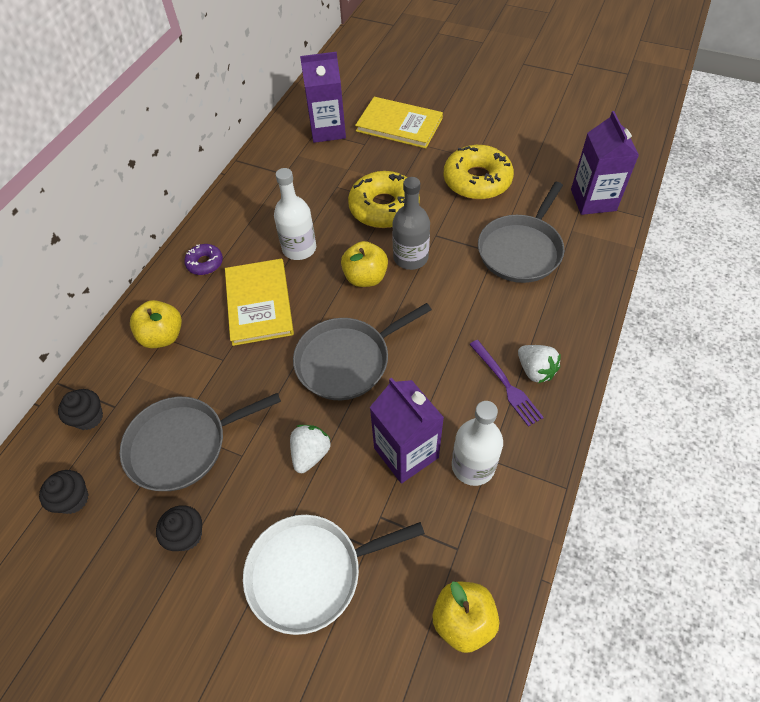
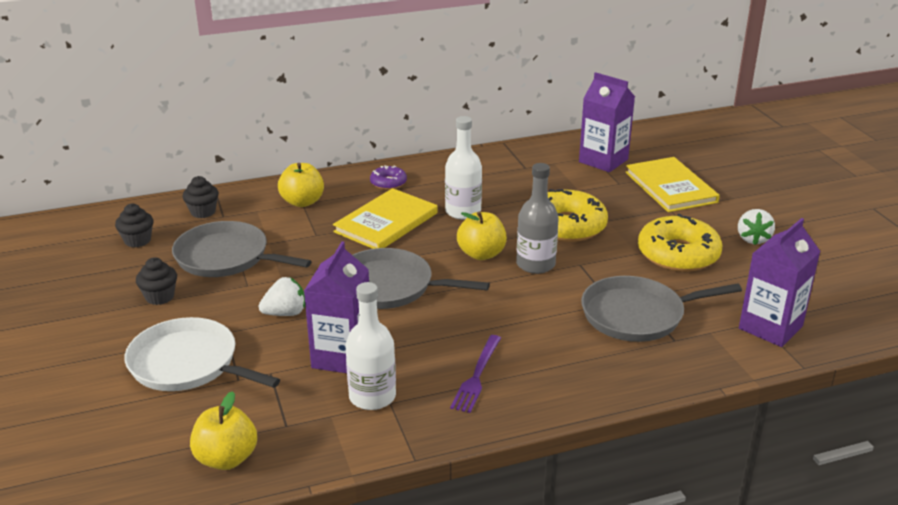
camera: 45 degrees right, 25 degrees down
(535, 370) = (514, 385): white strawberry -> white strawberry (753, 239)

